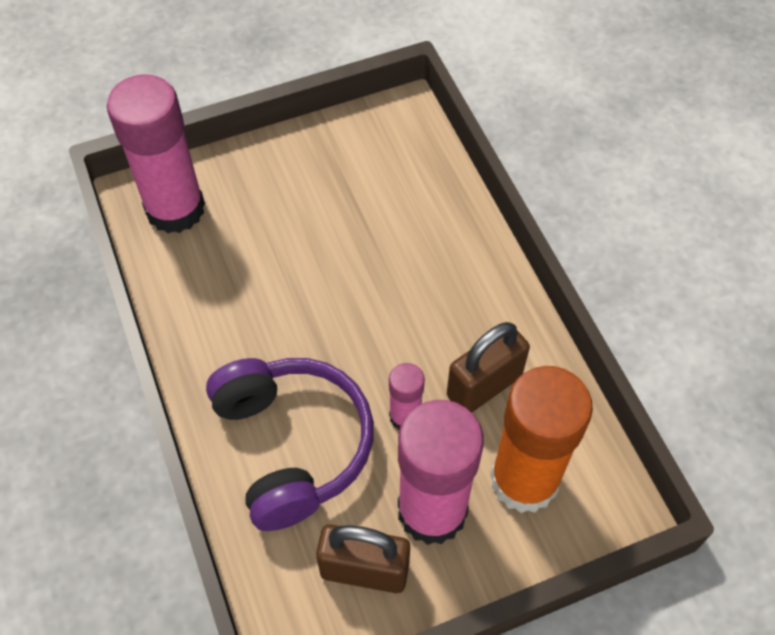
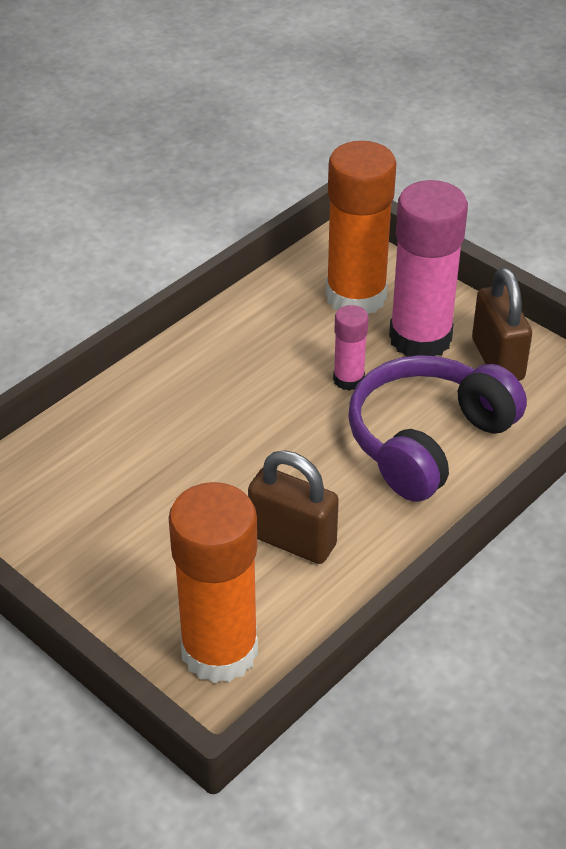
camera: 115 degrees left, 15 degrees down
(175, 209) = (219, 651): pink glue stick -> orange glue stick
(484, 386) = (286, 341): brown padlock -> brown padlock (292, 540)

